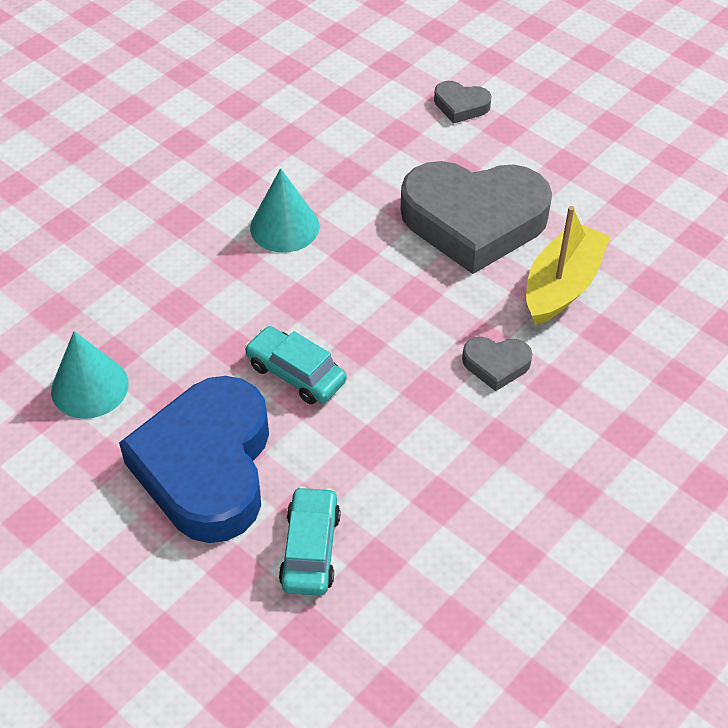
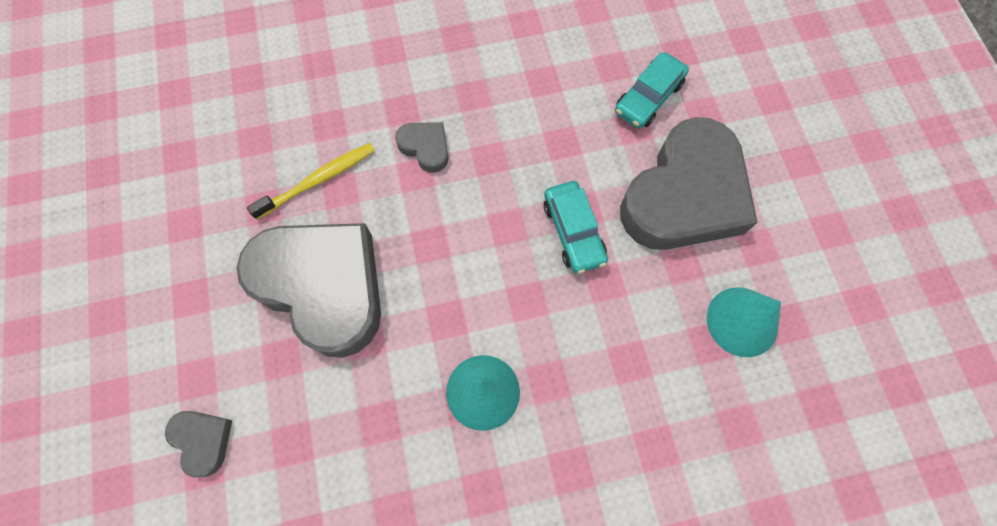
camera: 145 degrees left, 20 degrees up
(207, 466) = (684, 195): blue heart -> grey heart
(562, 285) = (317, 180): yellow boat -> yellow toothbrush

